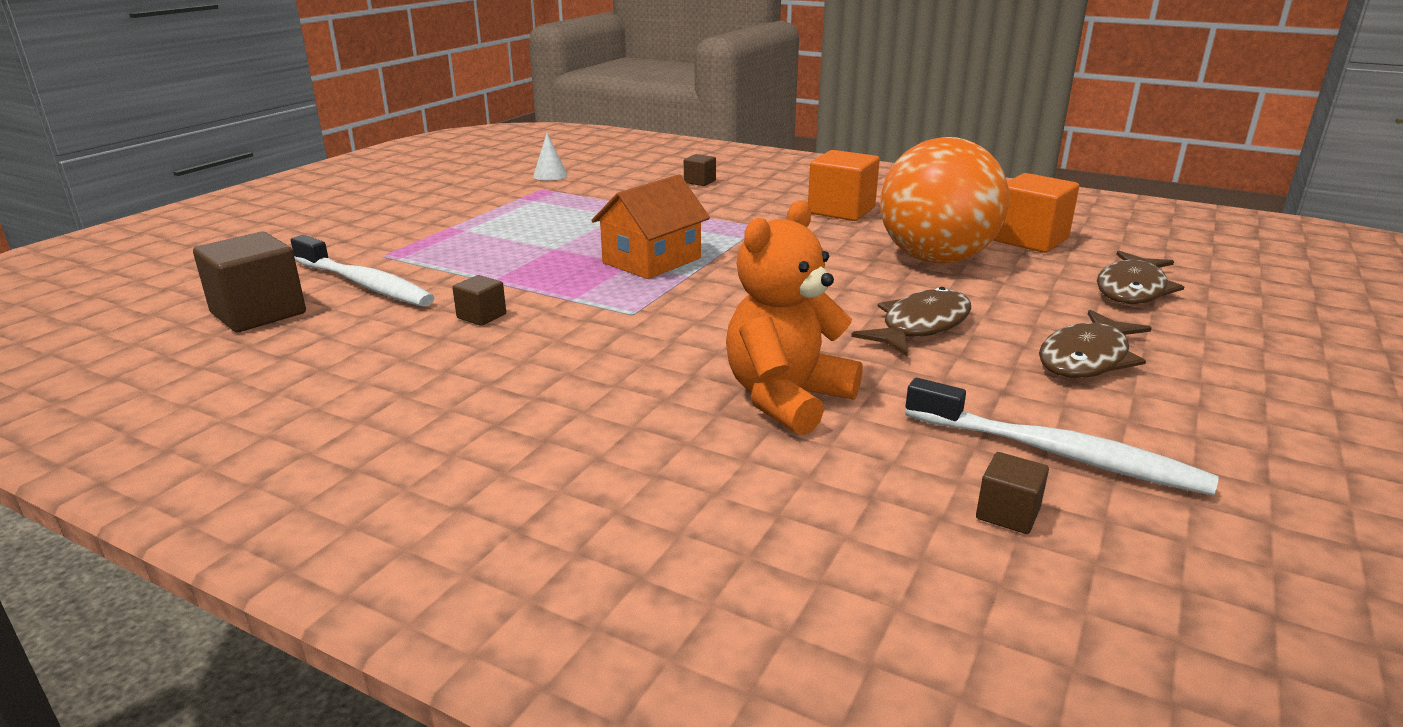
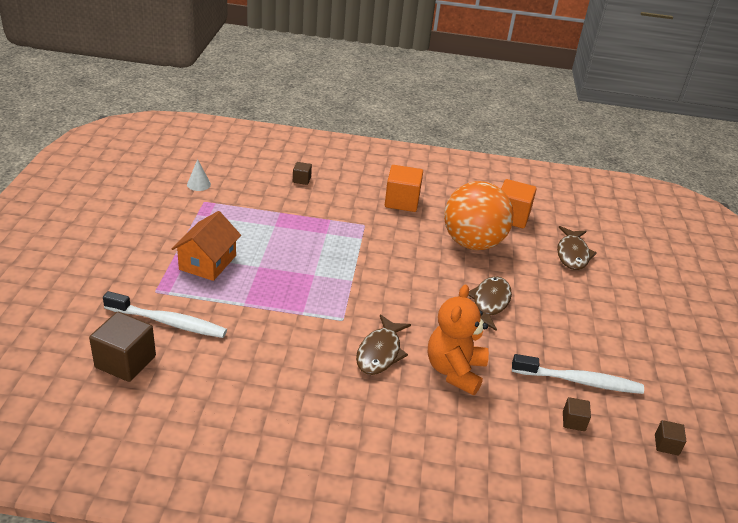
camera: 25 degrees left, 10 degrees up
(481, 316) = (262, 338): brown cube -> brown cube (666, 445)
(652, 260) = (323, 269): orange house -> orange house (208, 262)
(1087, 358) = (570, 313): brown fish -> brown fish (380, 352)

